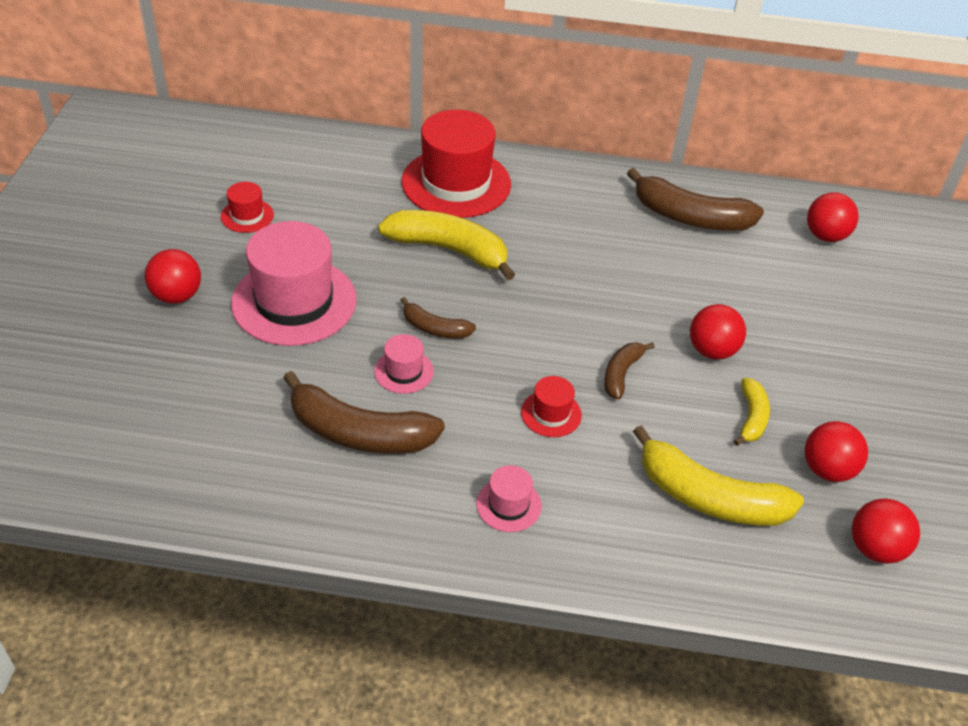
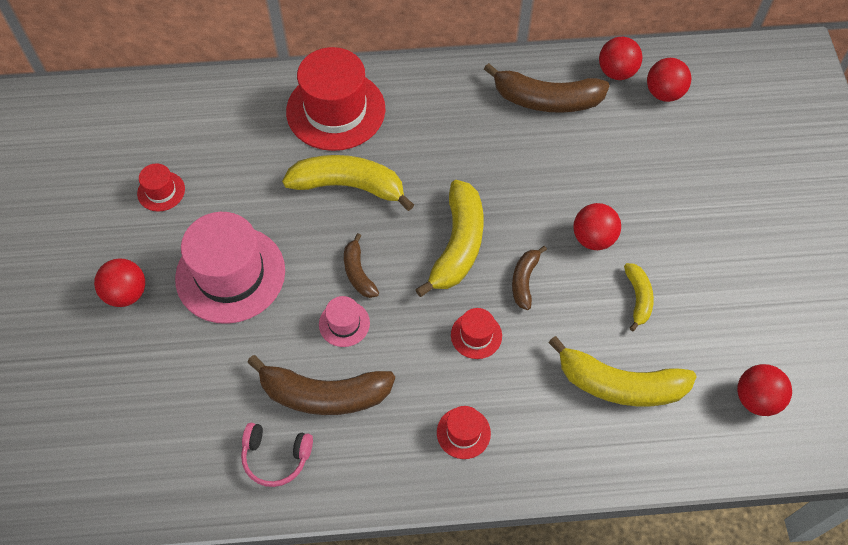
camera: 10 degrees left, 15 degrees up
(284, 481) = (276, 457): none -> pink headphones
(434, 328) = (358, 272): brown banana -> brown banana turned 60 degrees clockwise
(508, 505) = (463, 433): pink hat -> red hat
(554, 326) = (458, 245): none -> yellow banana
(827, 470) = (707, 334): red ball -> red ball (616, 72)

